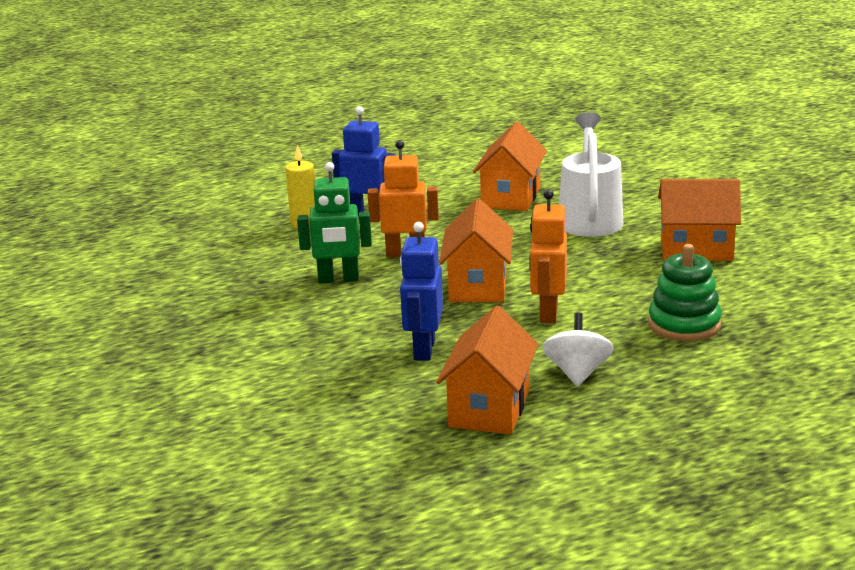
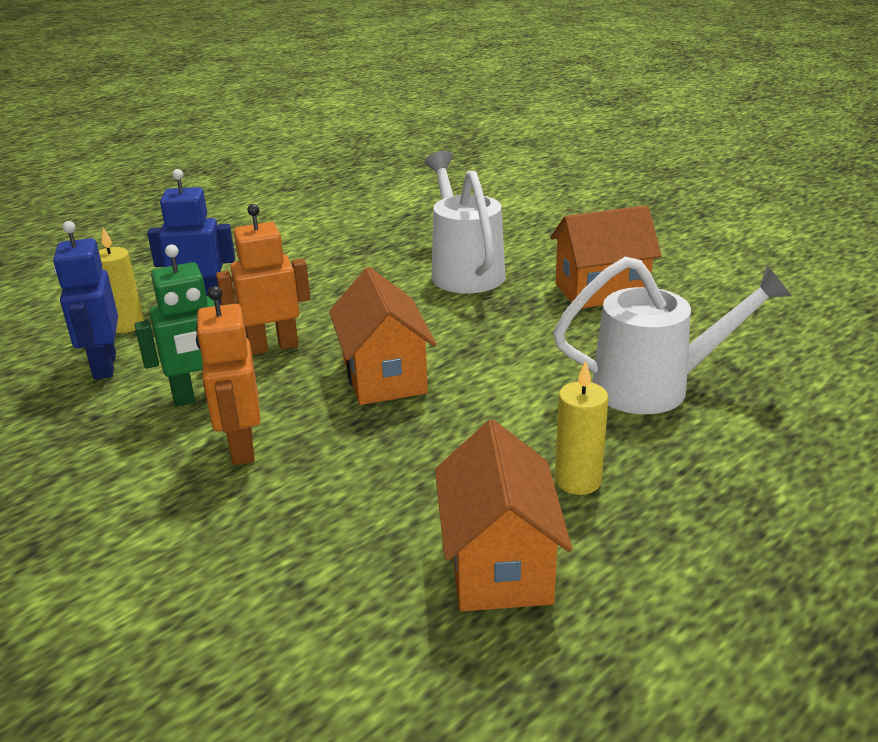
camera: 20 degrees left, 5 degrees up
(423, 349) = (361, 483): blue robot -> blue robot (104, 366)
(511, 197) = (363, 259): orange house -> none
(548, 313) = (489, 399): orange robot -> orange robot (241, 447)
(577, 373) = (578, 481): white spinning top -> yellow candle
(684, 324) = (655, 387): green stacking toy -> white watering can

